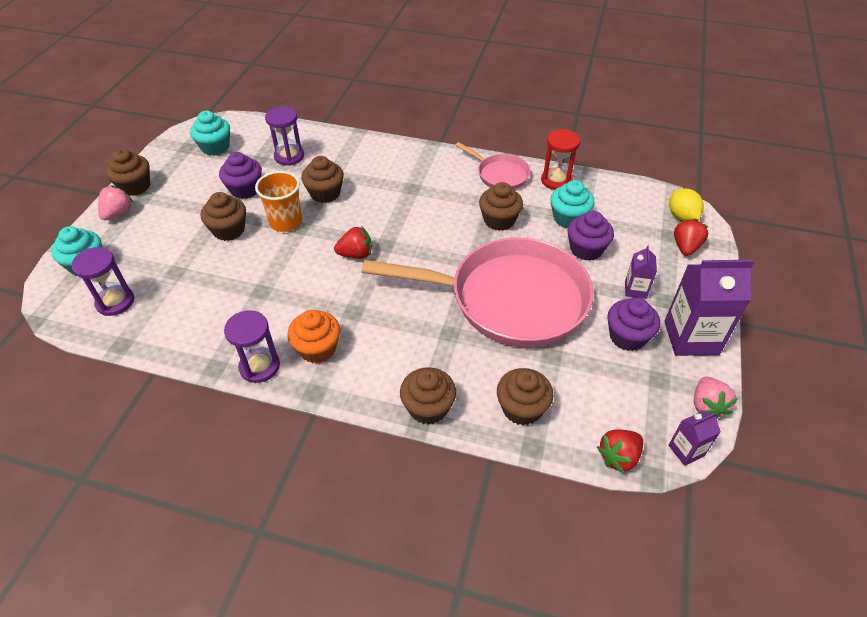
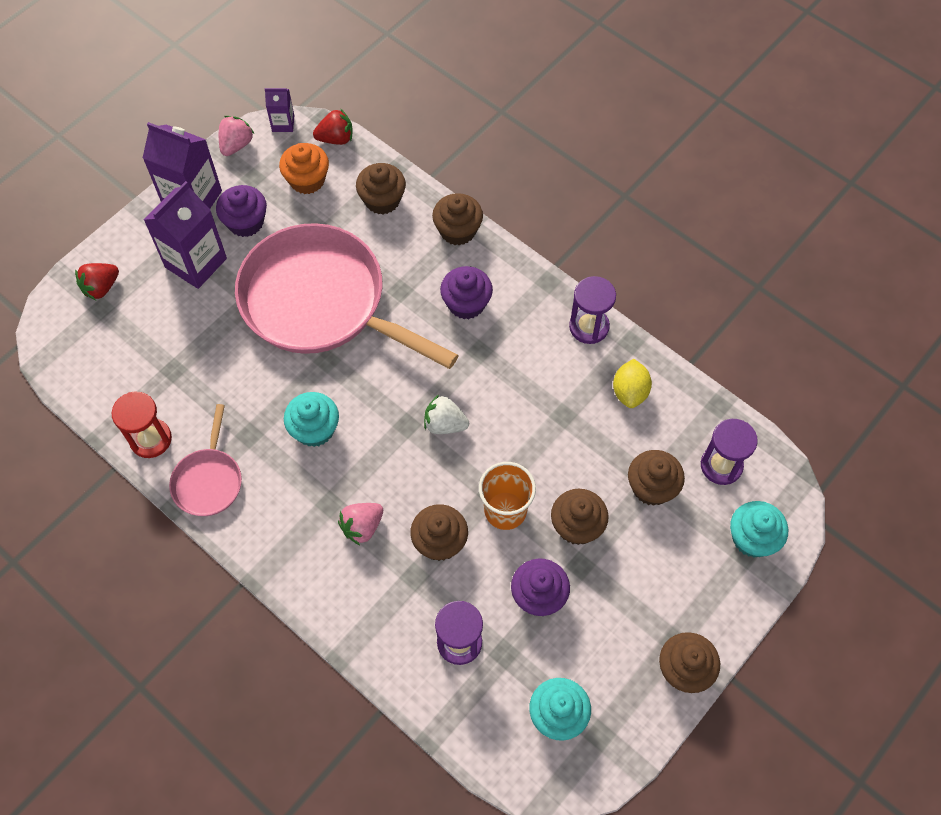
camera: 155 degrees left, 15 degrees up
(118, 213) = (710, 620): pink strawberry -> pink strawberry (362, 527)
(317, 348) = (529, 324): orange cupcake -> orange cupcake (307, 180)
(356, 254) = (445, 424): red strawberry -> white strawberry
(499, 220) = (261, 406): brown cupcake -> brown cupcake (651, 487)
(500, 174) = (209, 480): pink pan -> pink pan turned 150 degrees counterclockwise
(568, 218) = (184, 376): turquoise cupcake -> turquoise cupcake (314, 429)
(586, 249) = (201, 327): purple cupcake -> purple cupcake (466, 303)
(635, 290) = (196, 263): purple carton -> purple carton, size x1.99
(681, 216) = (65, 326): yellow lemon -> yellow lemon (630, 392)

